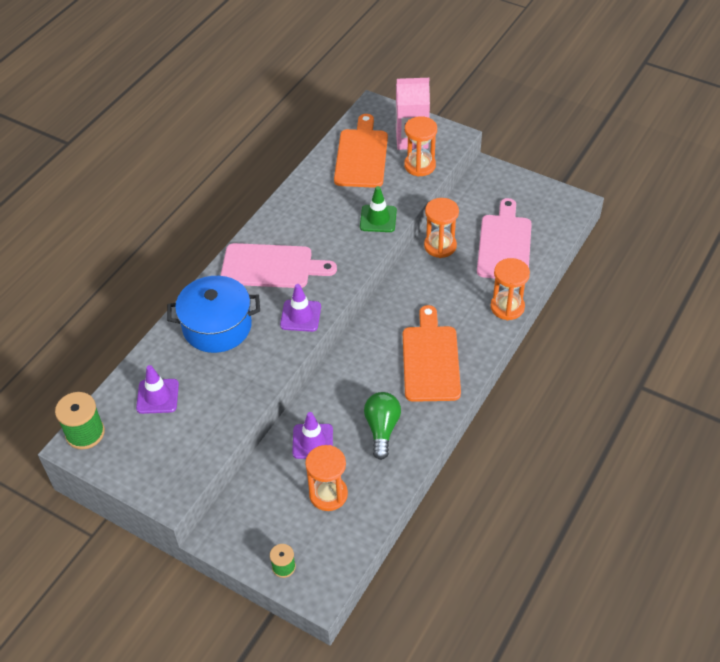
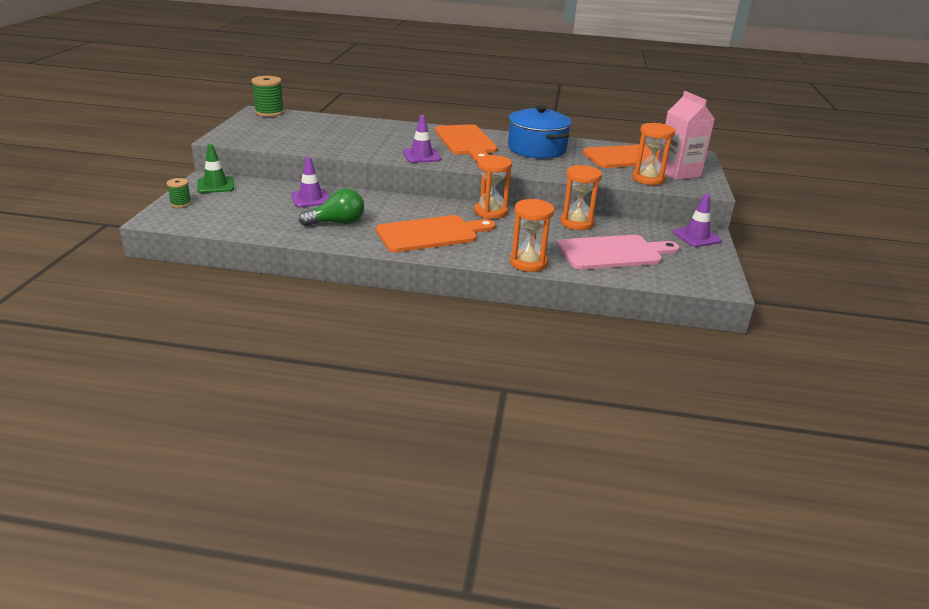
camera: 65 degrees right, 20 degrees down
(157, 396) = (311, 125): purple traffic cone -> purple traffic cone (696, 237)
(217, 326) = (389, 133): blue pot -> blue pot (537, 149)
(271, 266) = (466, 142): pink cutting board -> orange cutting board
(328, 494) = (257, 210): orange hourglass -> orange hourglass (491, 212)
(378, 219) = (560, 170): green traffic cone -> green traffic cone (215, 185)

